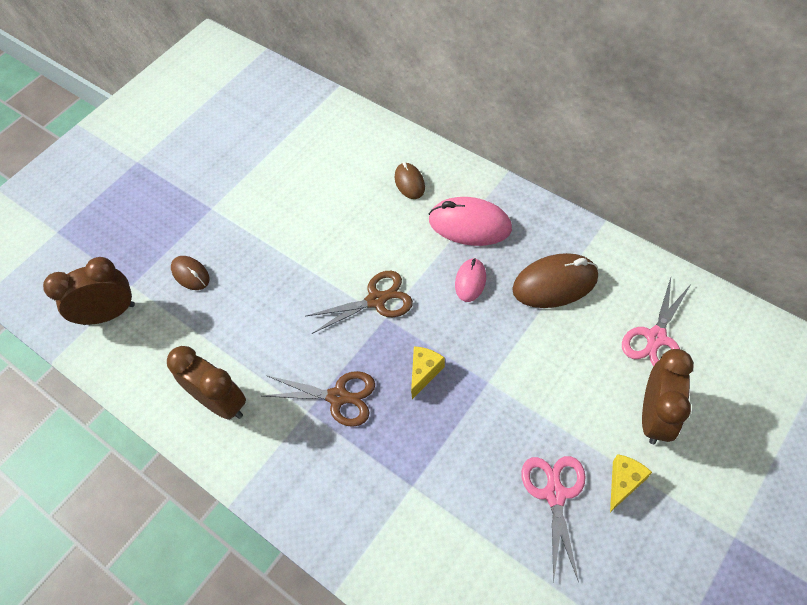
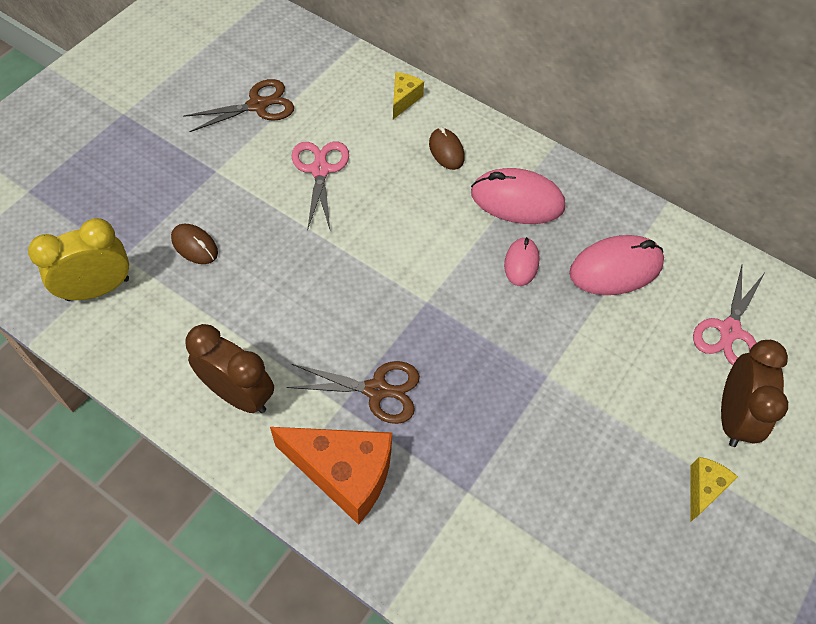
camera: 10 degrees left, 0 degrees up
(109, 314) = (98, 289): brown clock -> yellow clock
(306, 471) = (344, 474): none -> orange cheese
(376, 300) = (415, 281): brown scissors -> brown scissors (258, 105)
(424, 372) = (474, 364): yellow cheese -> yellow cheese (404, 100)
(554, 494) = (628, 501): pink scissors -> pink scissors (320, 170)
(555, 283) = (615, 268): brown mouse -> pink mouse

